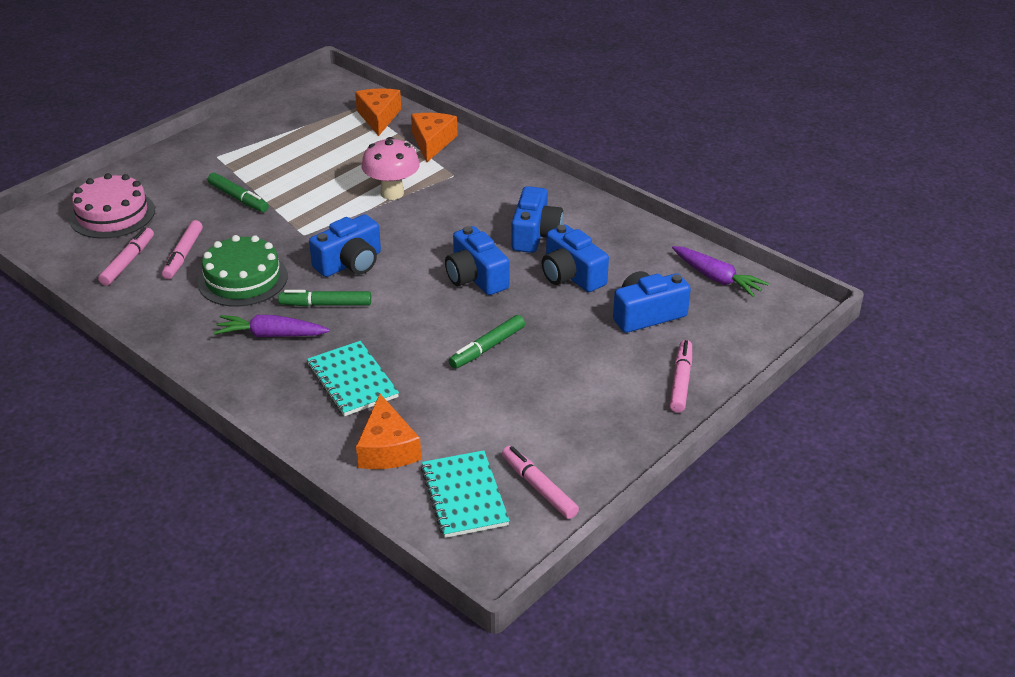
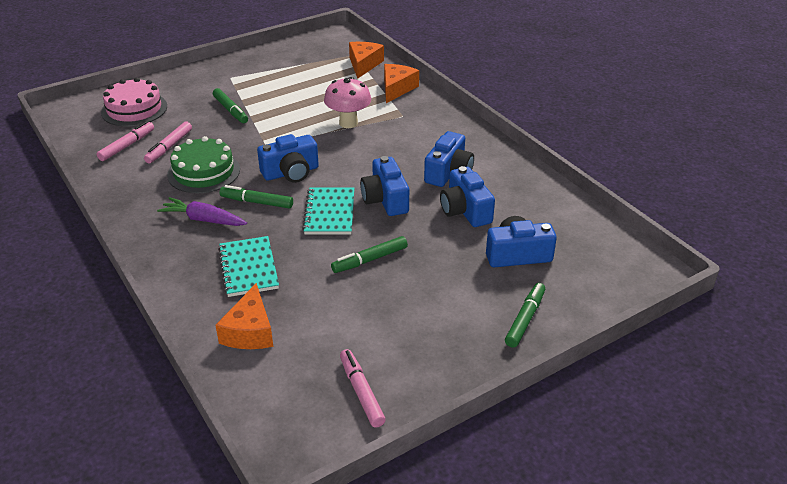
camera: 15 degrees right, 0 degrees up
(464, 496) = (294, 387): turquoise notebook -> turquoise notebook (329, 213)
(680, 381) = (525, 319): pink marker -> green marker
(716, 278) = (590, 233): purple carrot -> none

